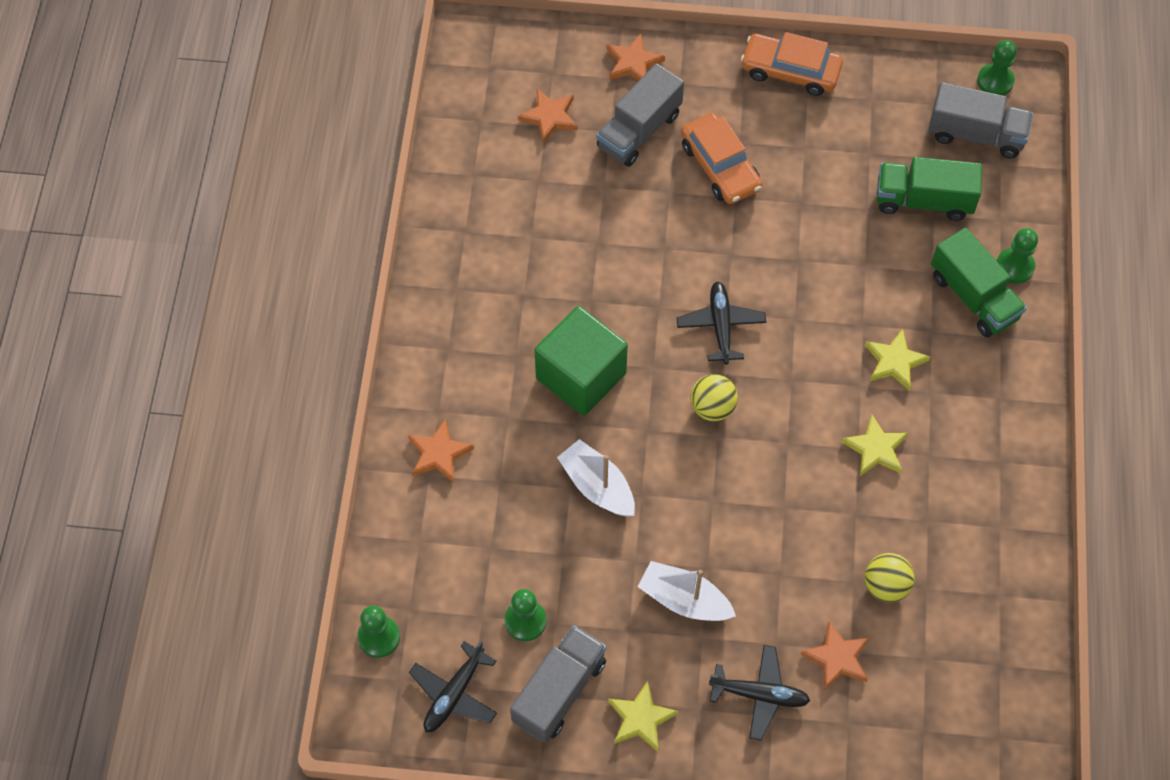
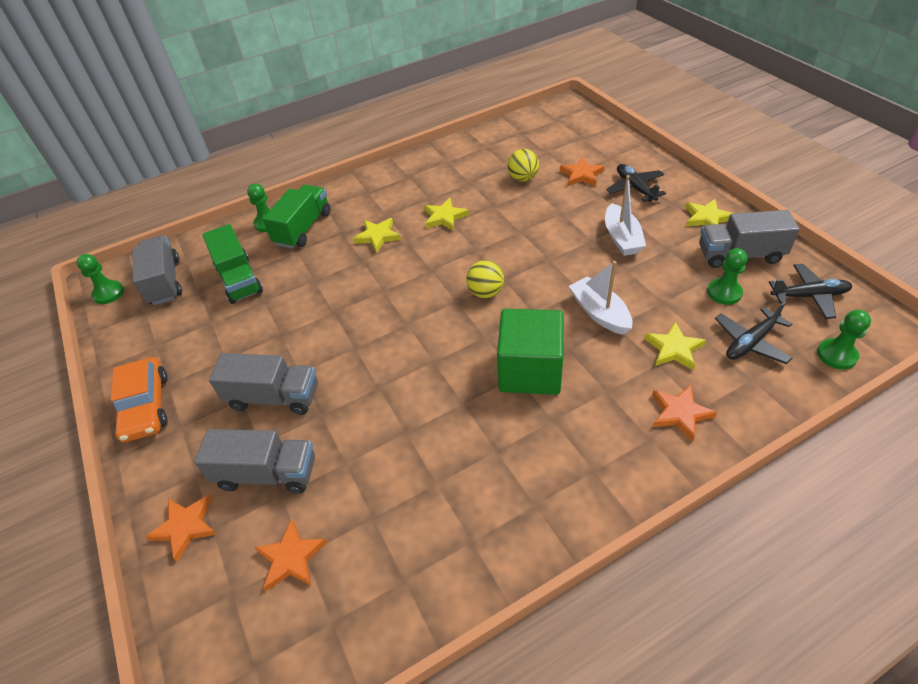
camera: 120 degrees left, 15 degrees down
(502, 510) = (673, 349): none -> yellow star
(597, 486) = (599, 313): white boat -> white boat turned 135 degrees clockwise
(720, 166) = (274, 397): orange car -> grey truck
(720, 326) = (419, 321): black plane -> black plane (750, 342)

